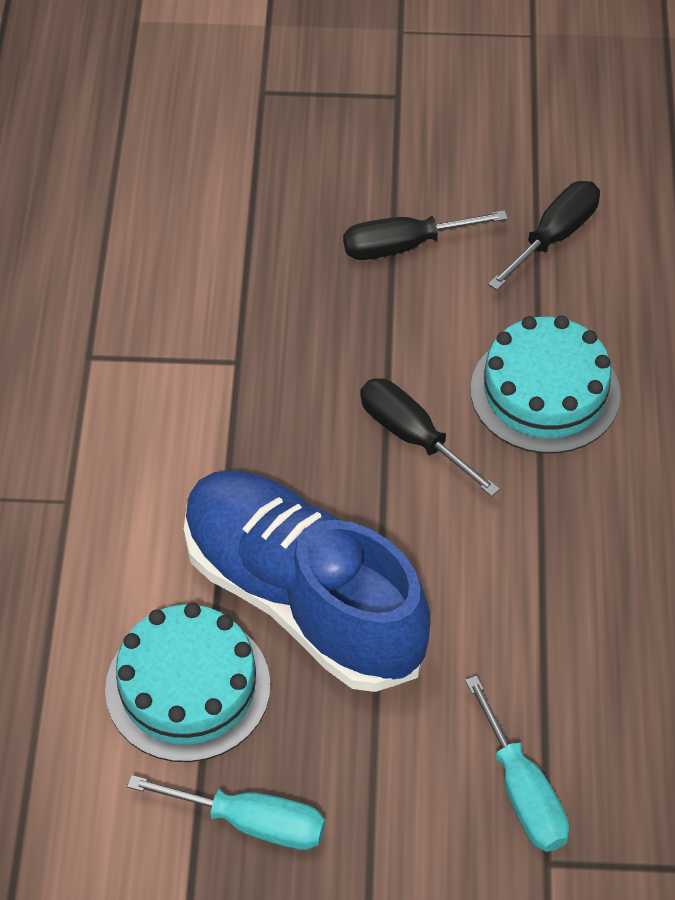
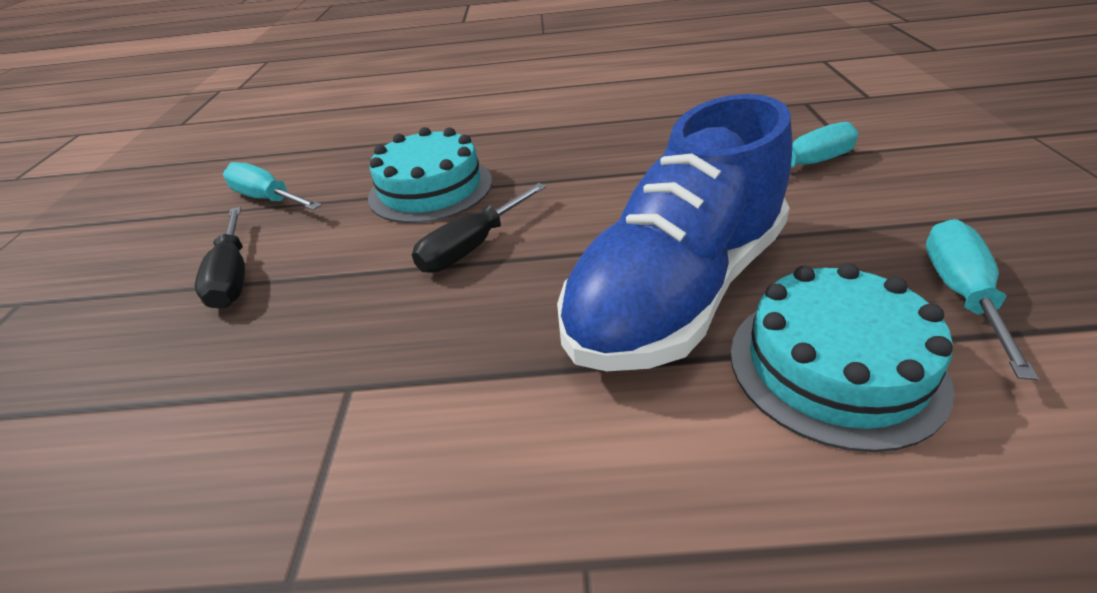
camera: 90 degrees left, 15 degrees down
(554, 236) = (268, 199): black screwdriver -> turquoise screwdriver

